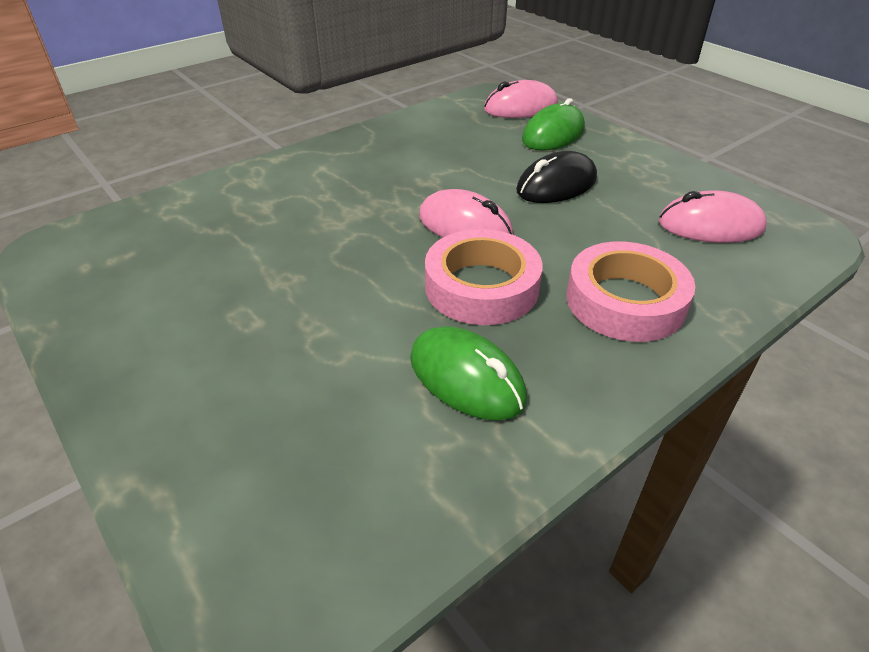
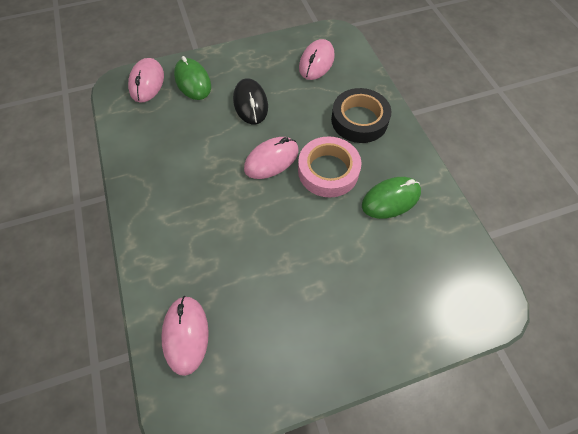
camera: 70 degrees left, 20 degrees up
(159, 223) = (186, 335): none -> pink mouse
(625, 301) = (359, 120): pink tape -> black tape

